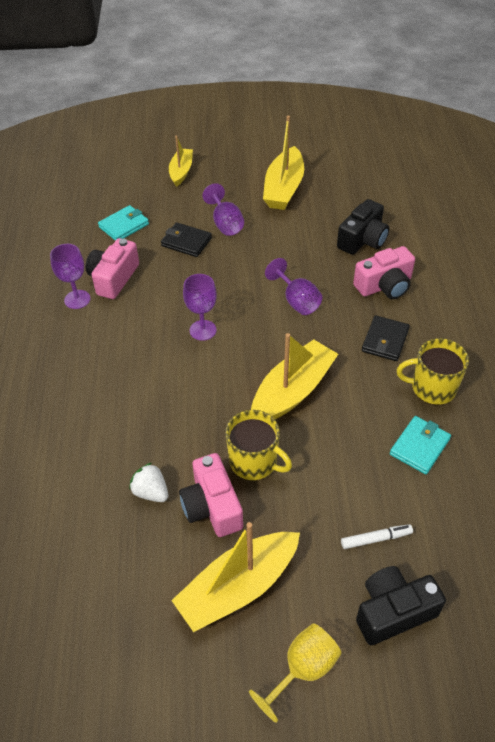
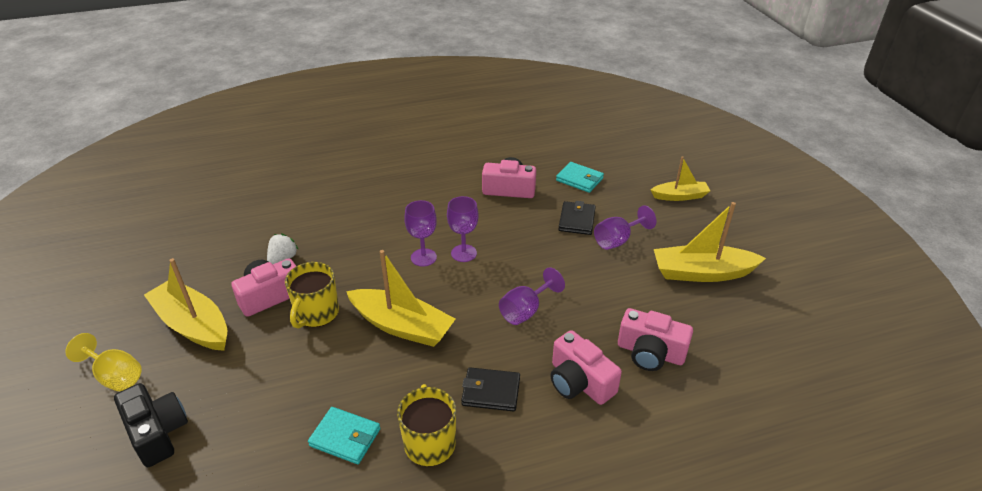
camera: 75 degrees right, 10 degrees down
(77, 299) = (476, 176): purple goblet -> purple goblet (423, 257)
(363, 240) = (650, 353): black camera -> pink camera
(376, 539) = (234, 411): white marker -> none

